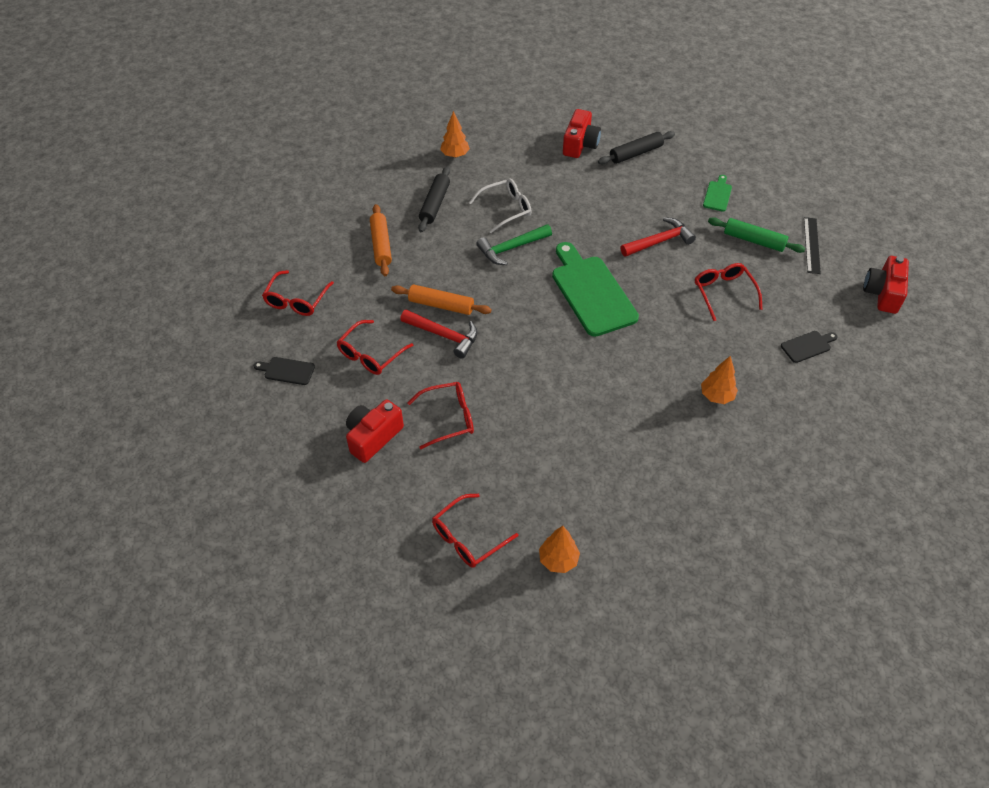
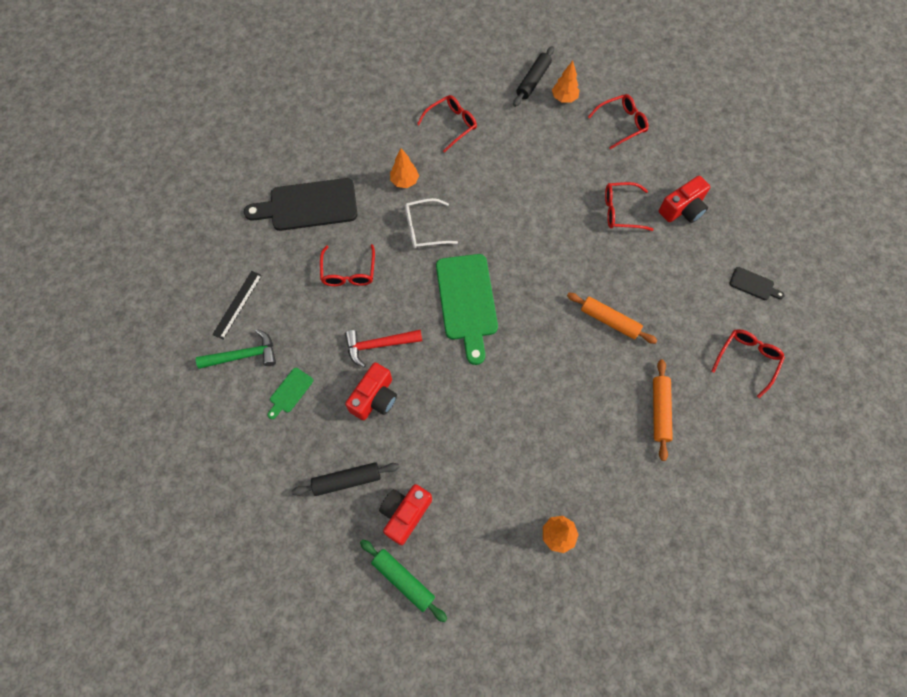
camera: 165 degrees left, 15 degrees up
(370, 354) = (679, 283): red glasses -> red glasses (451, 125)
(435, 204) = (595, 457): black rolling pin -> black rolling pin (533, 81)
(443, 335) = (612, 288): red hammer -> none
(506, 209) = (519, 429): white glasses -> white glasses (424, 229)
(511, 248) = (527, 373): green hammer -> green hammer (243, 355)
(754, 240) = (288, 323): green rolling pin -> green rolling pin (403, 580)
(807, 346) = (308, 205): black cutting board -> black cutting board, size x2.20
(882, 293) = (212, 238): red camera -> red camera (375, 398)

